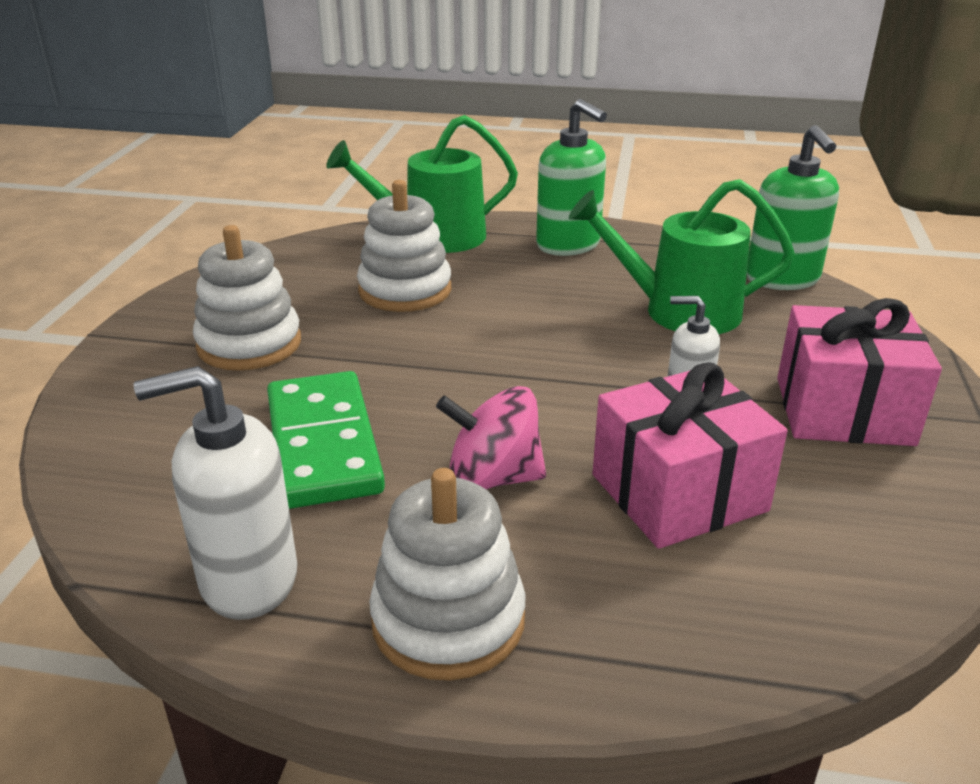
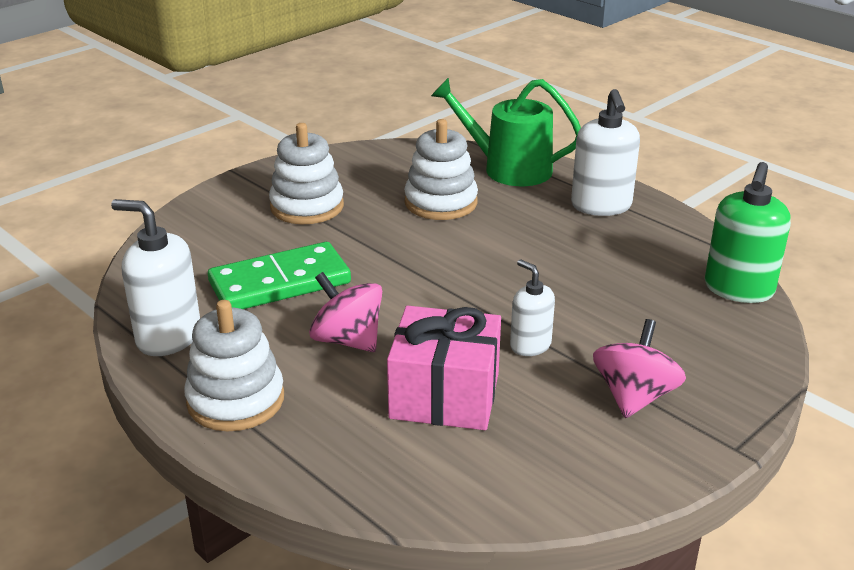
camera: 35 degrees right, 0 degrees up
(323, 444) = (280, 282): green domino -> green domino turned 45 degrees clockwise
(568, 245) = (601, 206): green soap dispenser -> white soap dispenser
(679, 311) = (615, 284): green watering can -> none
(843, 410) = (634, 396): pink gift -> pink spinning top

